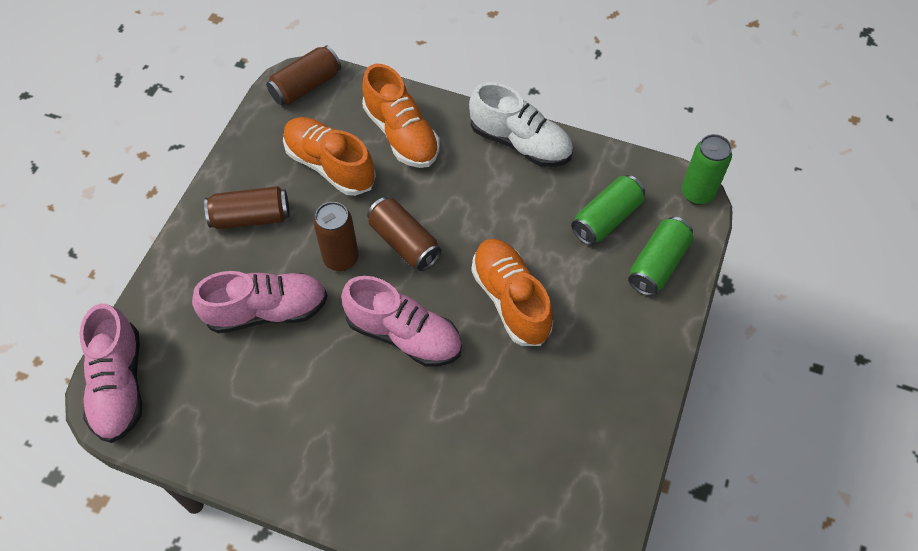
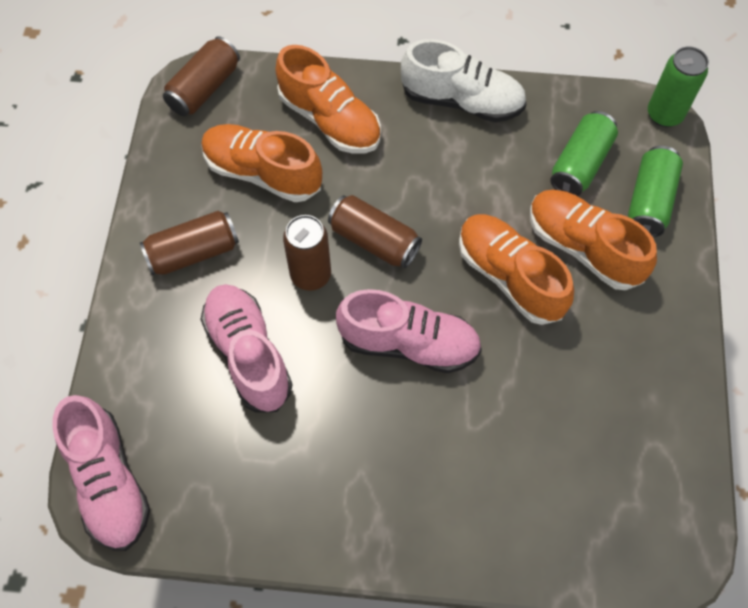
camera: 15 degrees left, 5 degrees up
(267, 311) = (248, 354): pink shoe -> pink shoe turned 90 degrees counterclockwise
(584, 290) = (583, 247): none -> orange shoe

